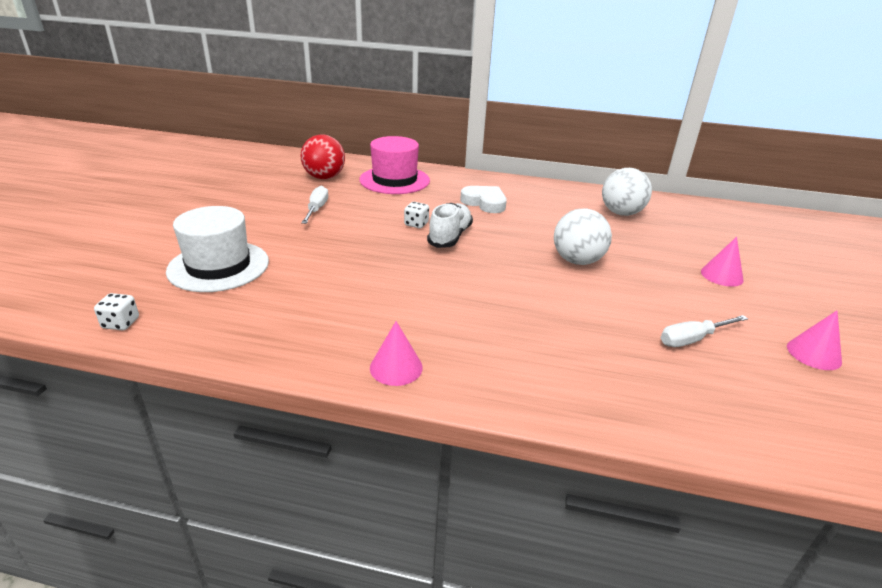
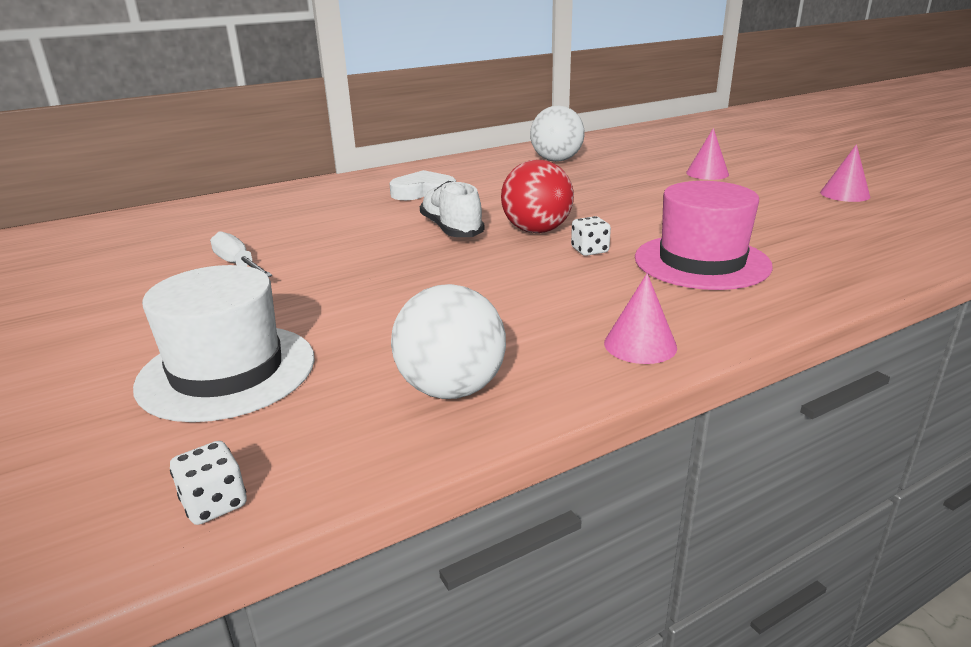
camera: 40 degrees left, 5 degrees down
(324, 177) = (176, 234): red ball -> red ball (536, 230)
(394, 180) = (279, 207): pink hat -> pink hat (701, 262)
(416, 224) = (393, 233): white dice -> white dice (589, 250)
(577, 261) = (598, 203): white ball -> white ball (451, 389)
(692, 339) = (776, 217): white screwdriver -> none

